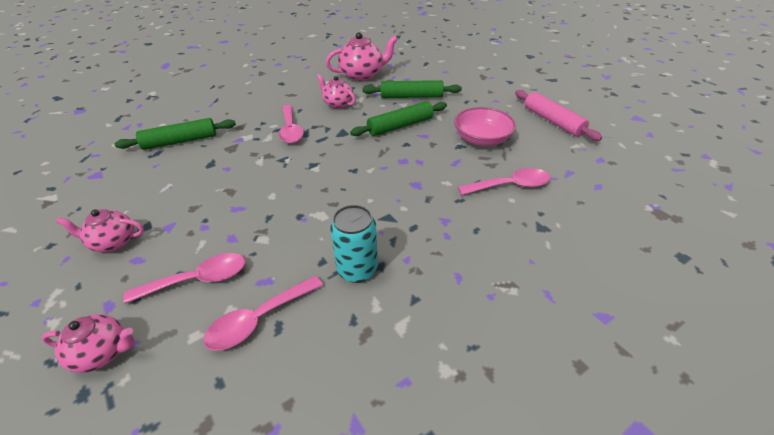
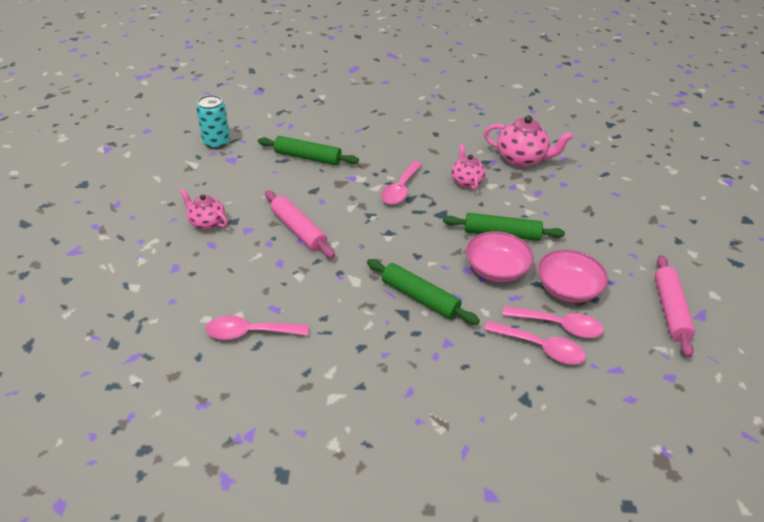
camera: 35 degrees right, 0 degrees up
(103, 353) = (153, 297): pink teapot -> none
(198, 280) = (235, 282): pink spoon -> pink spoon (558, 326)
(225, 201) = (298, 230): none -> pink rolling pin
(357, 269) = (342, 339): turquoise can -> turquoise can (216, 143)
(411, 96) = (546, 207): green rolling pin -> green rolling pin (420, 298)
(422, 150) = (496, 269): none -> pink bowl

